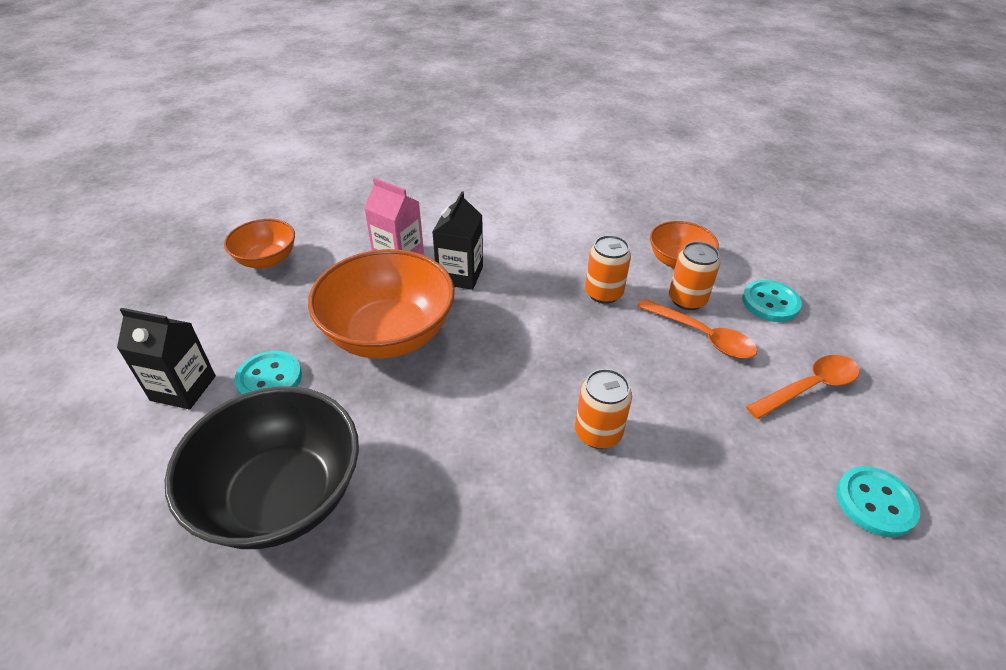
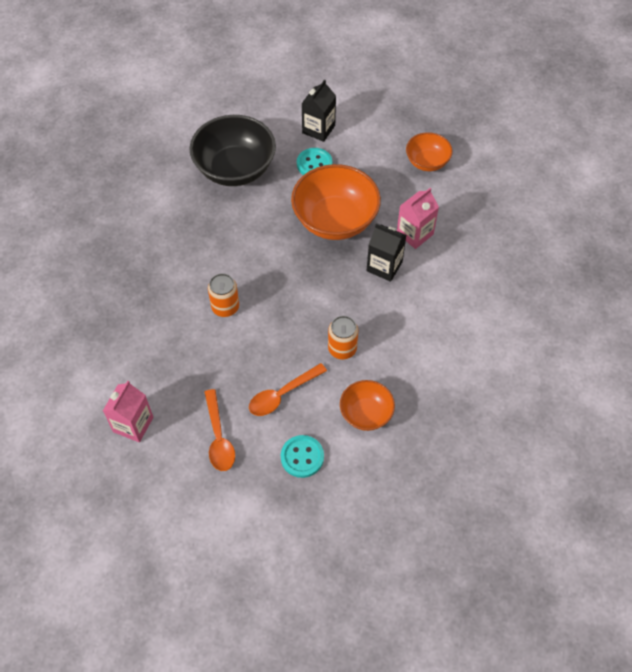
camera: 105 degrees right, 15 degrees up
(687, 300) = (321, 401): orange can -> none
(875, 503) = (133, 424): turquoise button -> pink carton

